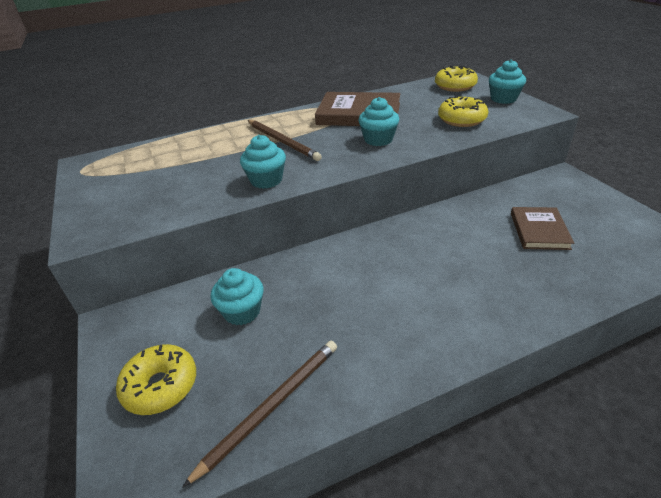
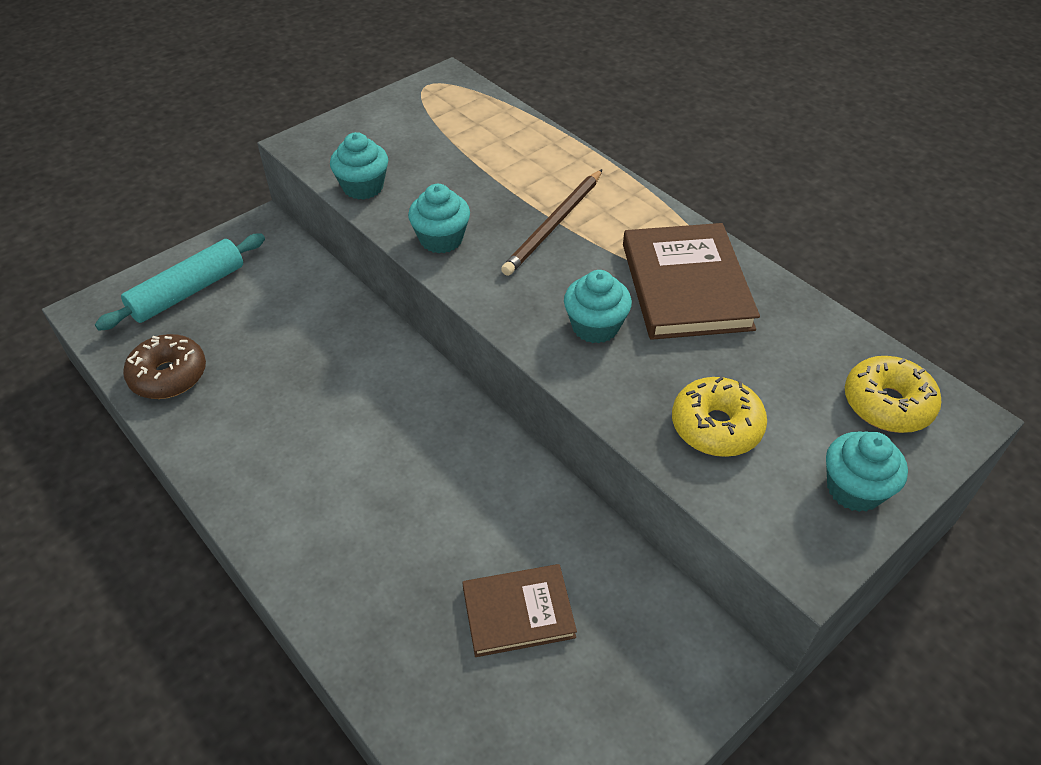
camera: 70 degrees right, 10 degrees up
(161, 386) = (188, 291): yellow donut -> turquoise rolling pin
(242, 311) = (289, 315): turquoise cupcake -> turquoise cupcake (363, 187)
(272, 406) = (169, 375): brown pencil -> brown donut

